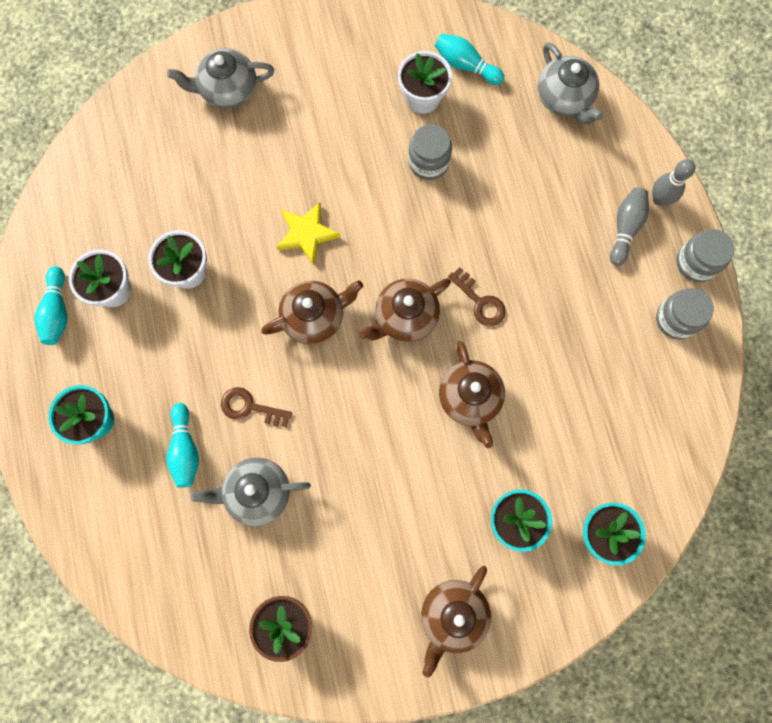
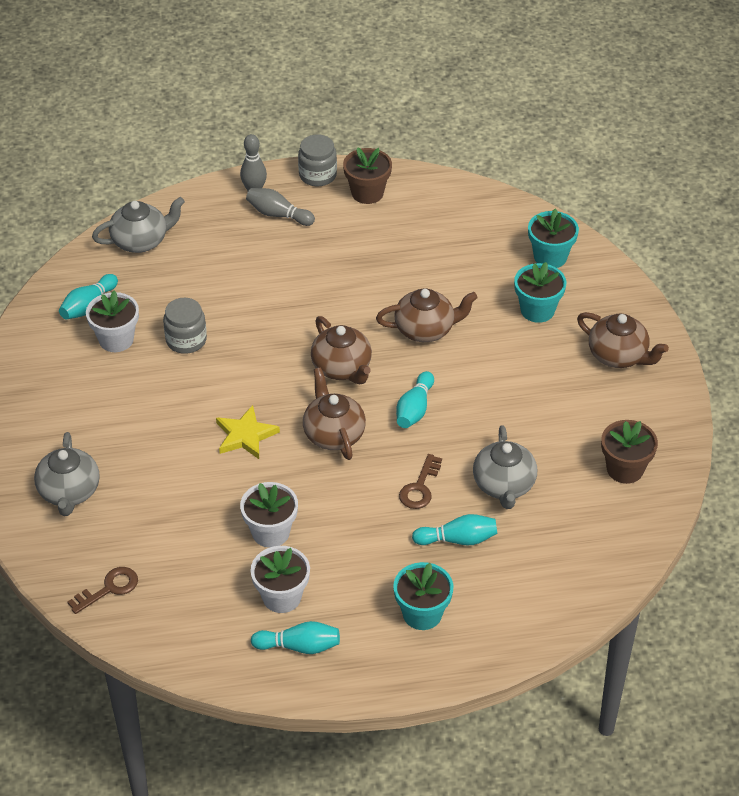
camera: 85 degrees left, 30 degrees down
(354, 395) = (414, 409): none -> turquoise bowling pin
(480, 301) = (334, 315): brown key -> brown key (109, 589)
(676, 319) = (367, 193): grey jar -> brown flower pot

